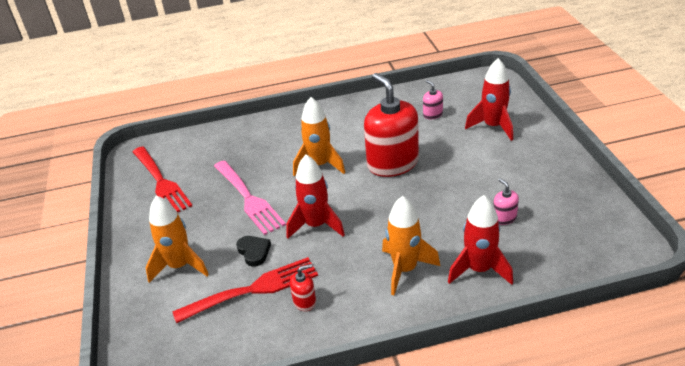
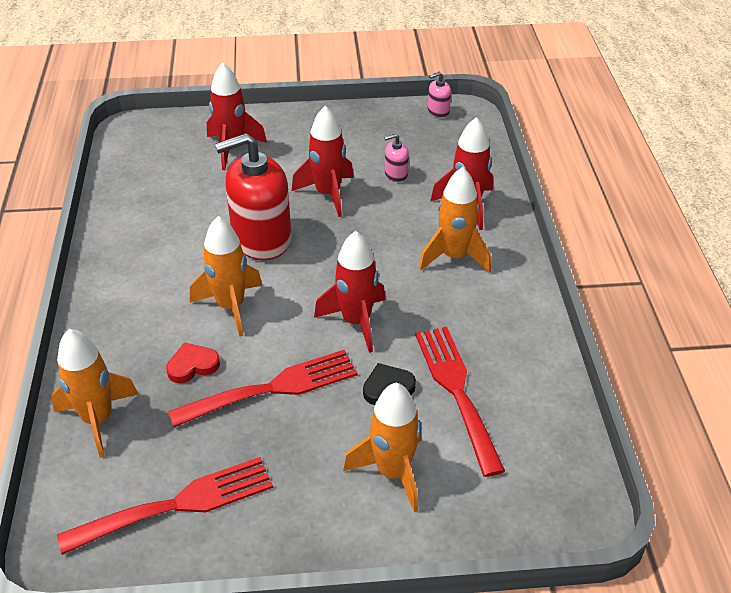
camera: 85 degrees left, 5 degrees up
(221, 139) = (98, 419): none -> orange rocket
(249, 199) = (273, 388): pink fork -> red fork
(265, 162) = (192, 365): none -> red heart
(304, 301) = (486, 344): red soap dispenser -> none
(432, 114) = (176, 189): pink soap dispenser -> pink soap dispenser (438, 111)
(459, 184) = (328, 194): none -> red rocket

